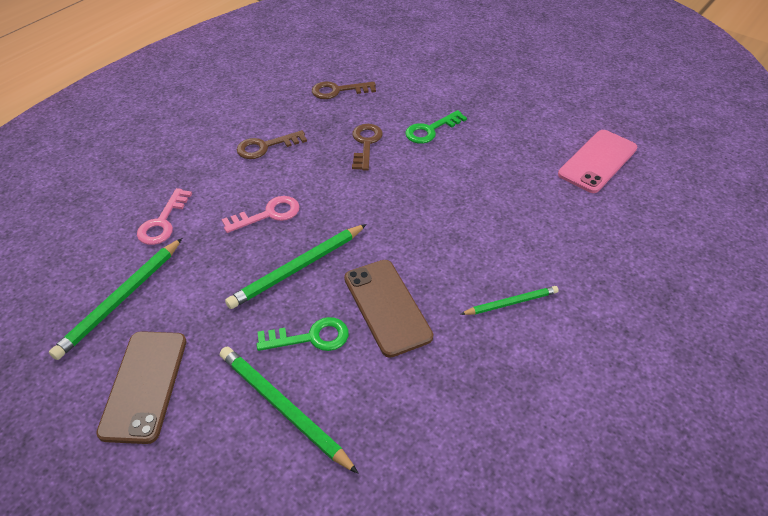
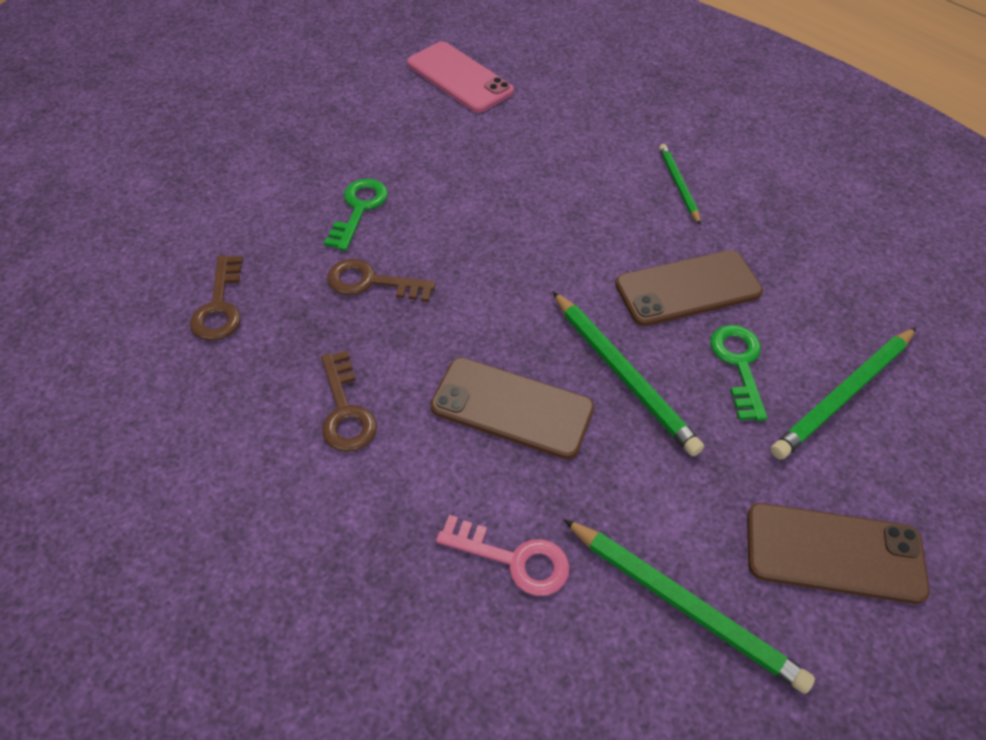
camera: 85 degrees left, 5 degrees up
(268, 214) = (512, 408): pink key -> brown phone
(430, 130) = (359, 209): green key -> green key turned 135 degrees counterclockwise

